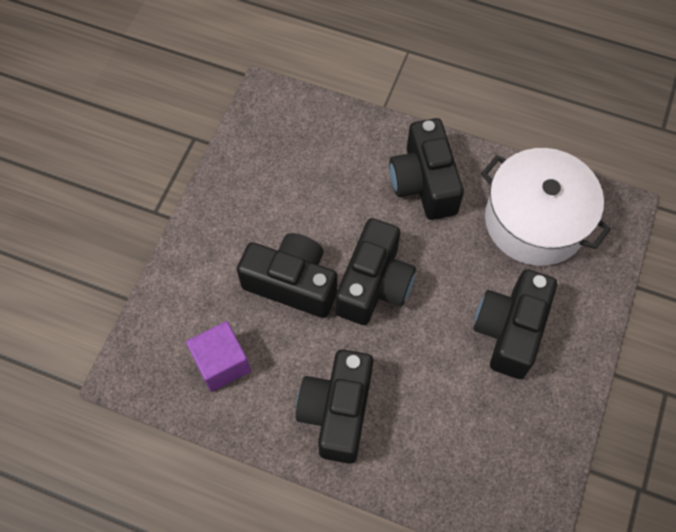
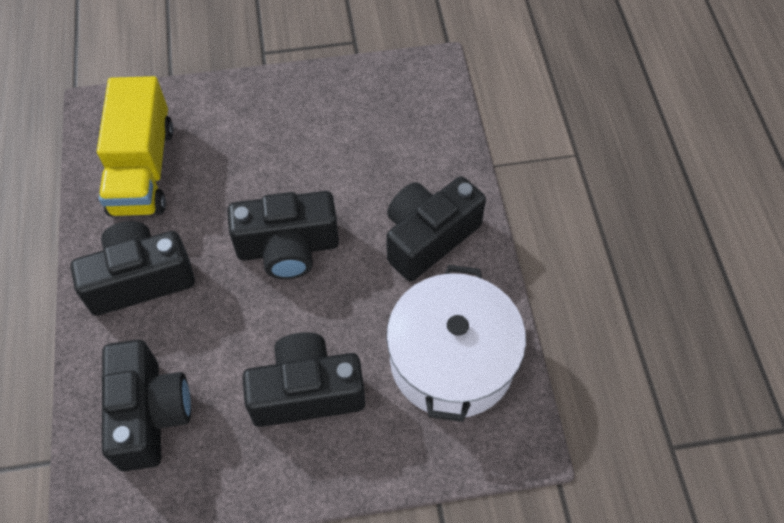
camera: 60 degrees right, 5 degrees down
(221, 363) = (142, 169): purple cube -> yellow truck
(292, 283) = (250, 182): black camera -> black camera (149, 414)

